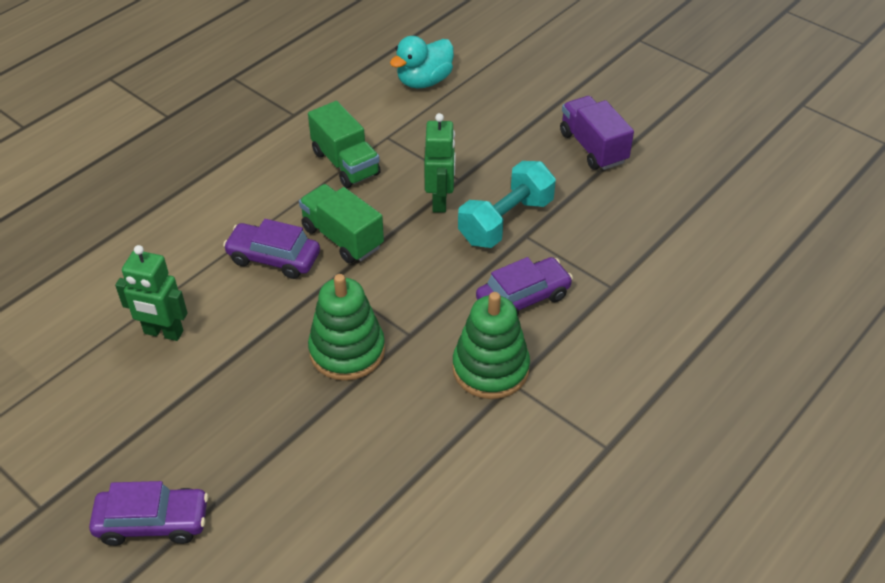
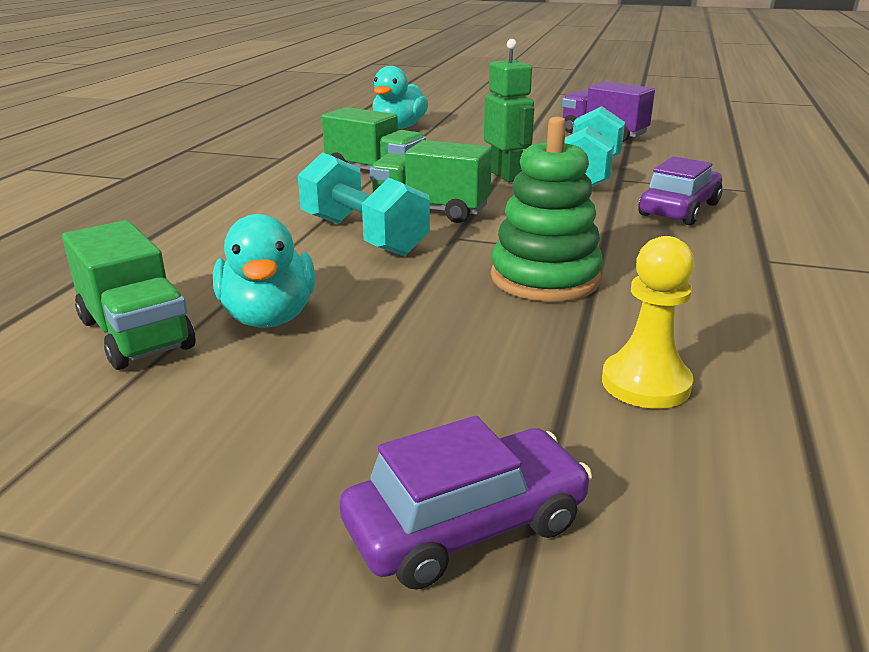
camera: 25 degrees left, 20 degrees down
(89, 323) = (136, 334): none -> green truck
(163, 333) = (269, 317): green robot -> turquoise duck
(273, 258) = (363, 236): purple car -> turquoise dumbbell
(312, 468) = (645, 383): none -> yellow pawn
(490, 368) = (725, 255): green stacking toy -> none

